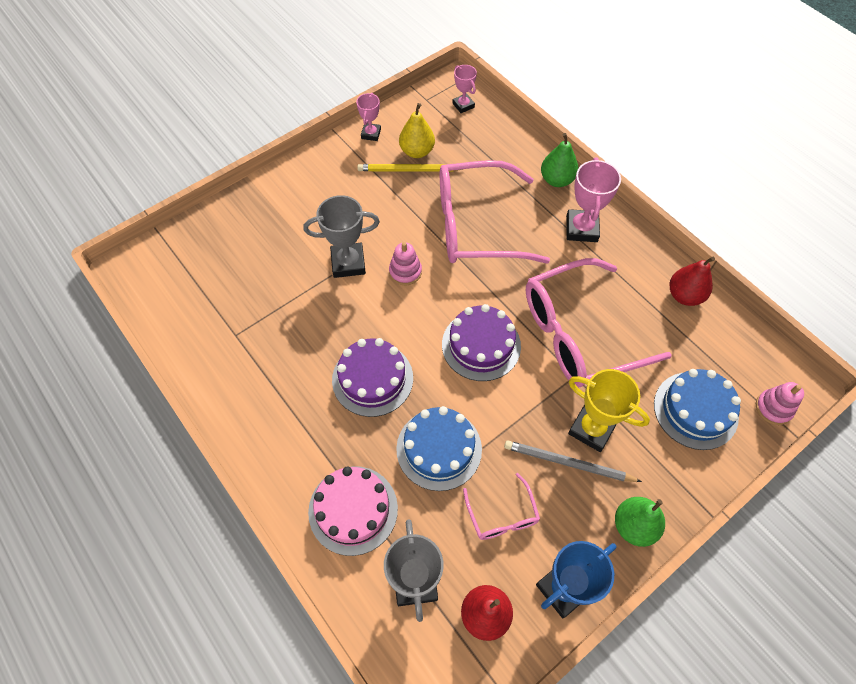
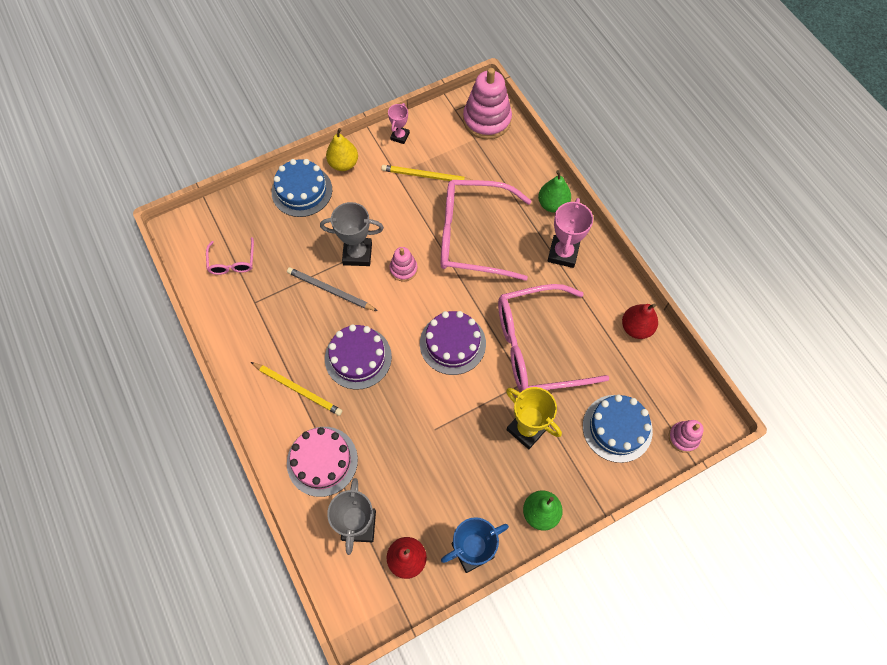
camera: 10 degrees right, 5 degrees up
(306, 428) = (298, 389): none -> yellow pencil
(417, 151) = (436, 159): yellow pear -> yellow pear (343, 164)
(439, 449) = (399, 424): blue cake -> blue cake (302, 191)
(463, 105) = (487, 120): pink trophy -> pink stacking toy
(502, 515) = (437, 486): pink glasses -> pink glasses (232, 262)
(568, 463) = (500, 453): grey pencil -> grey pencil (330, 290)

